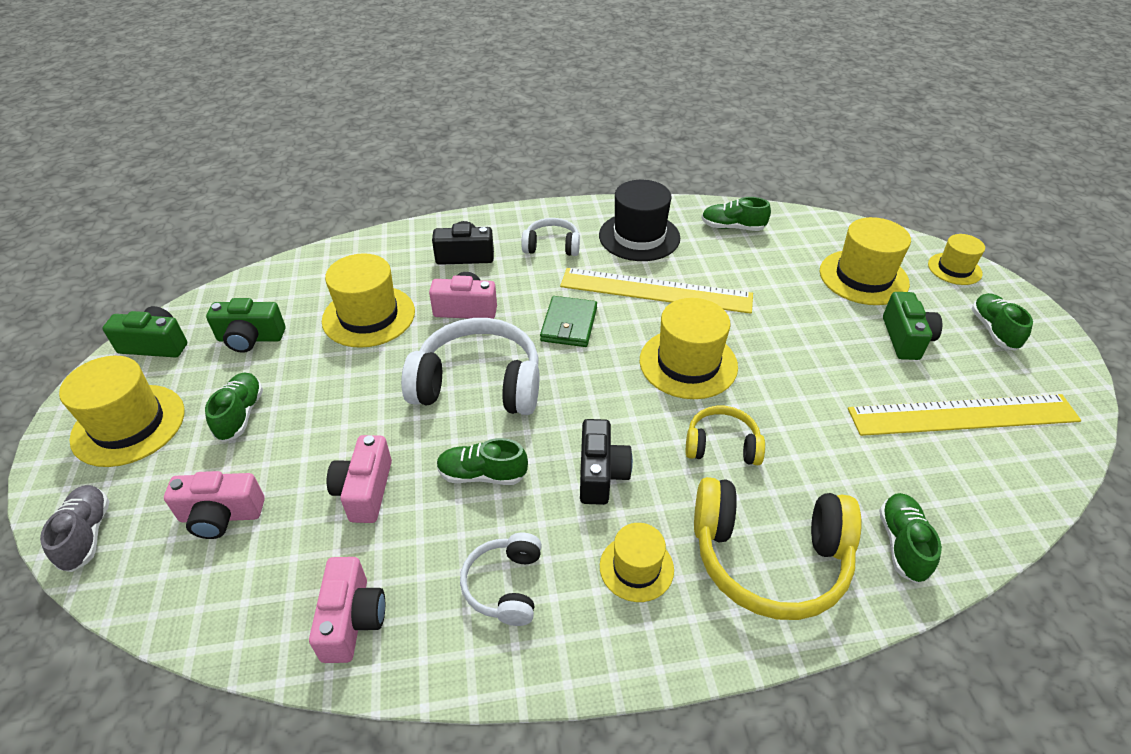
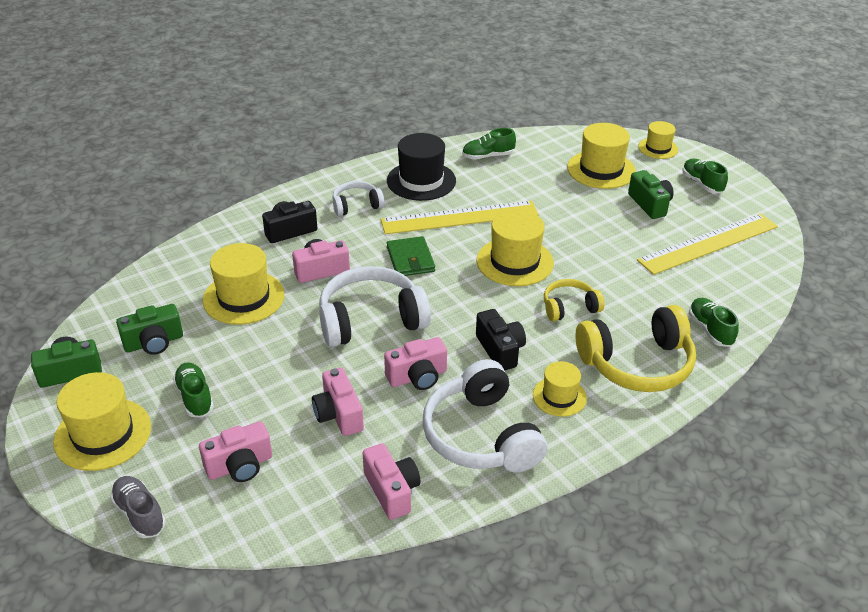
camera: 25 degrees left, 5 degrees down
(482, 474) = (417, 377): green shoe -> pink camera
(505, 585) = (481, 435): white headphones -> white headphones, size x1.84

